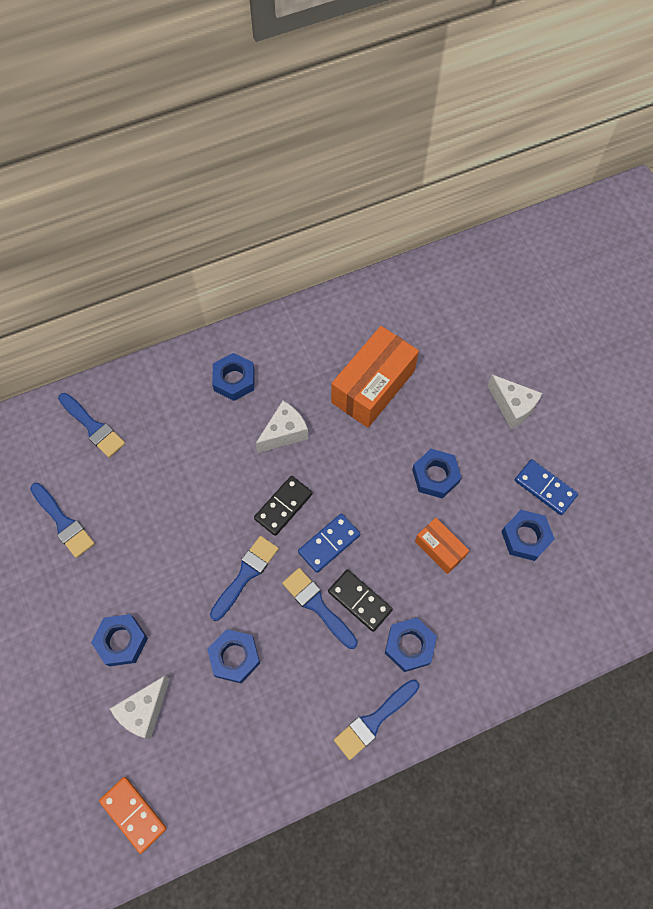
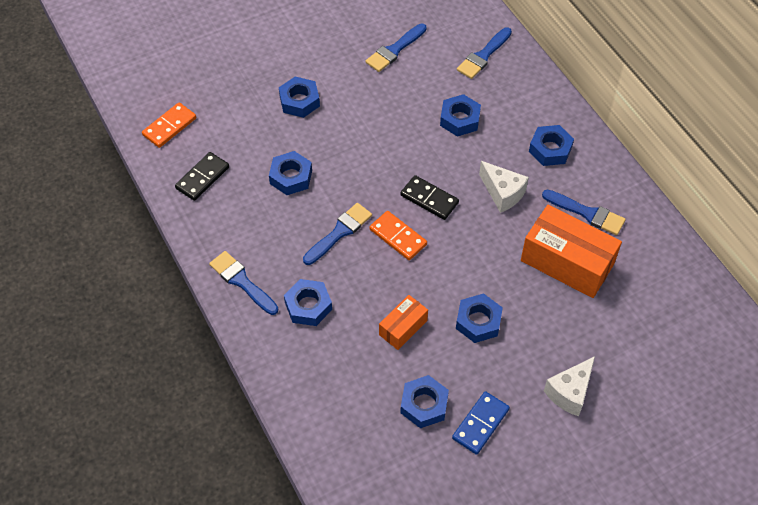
camera: 85 degrees right, 10 degrees down
(144, 711) = (245, 123): white cheese -> none
(180, 463) = (460, 119): none -> blue nut
(246, 574) = (362, 177): blue brush -> blue brush (587, 213)
(329, 543) = (398, 237): blue domino -> orange domino
(359, 601) = (346, 264): black domino -> black domino (202, 178)

